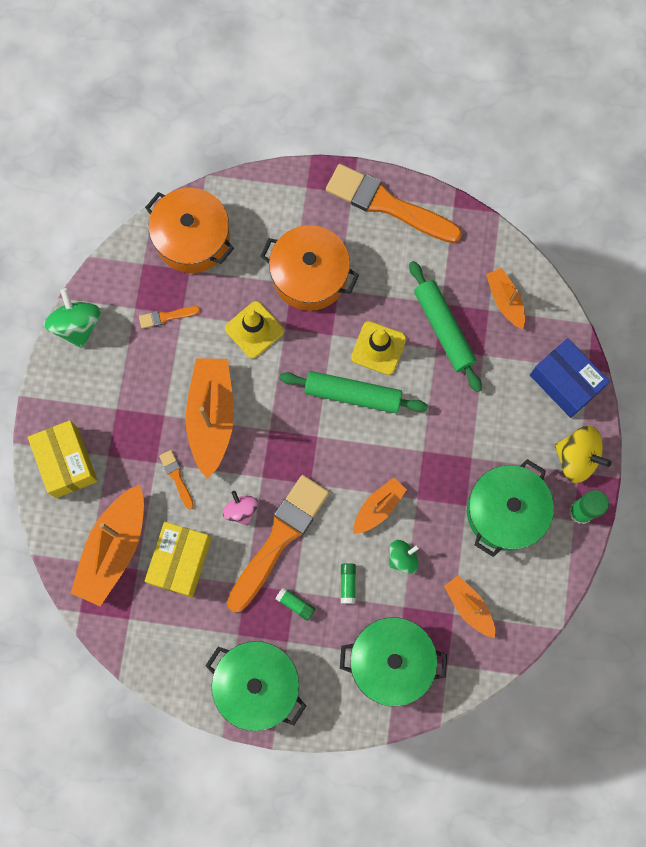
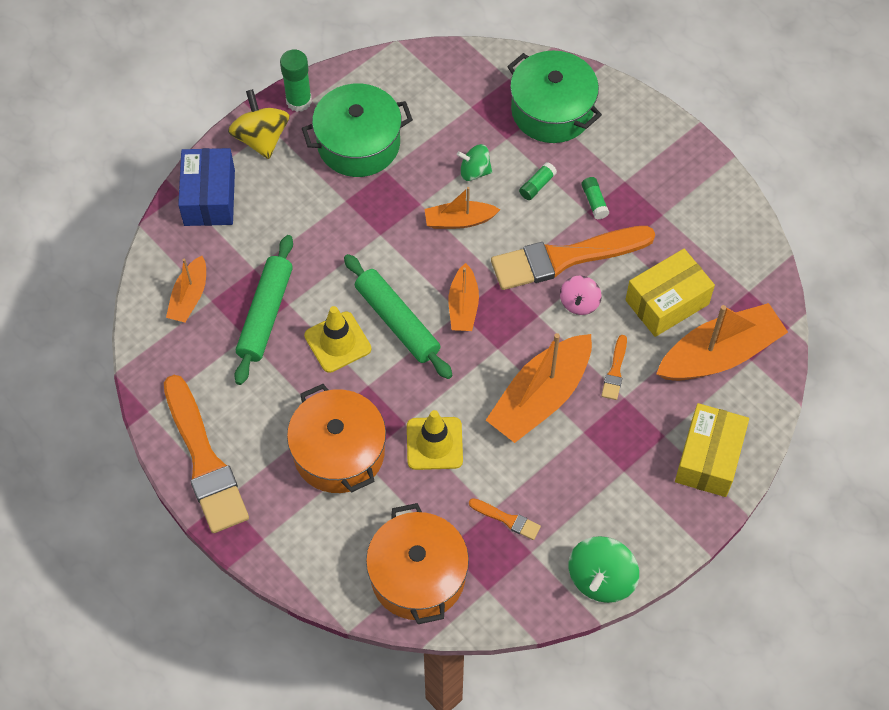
camera: 140 degrees left, 15 degrees down
(257, 685) = (676, 169): green pot -> none
(469, 607) = (454, 102): orange boat -> orange boat (463, 306)

